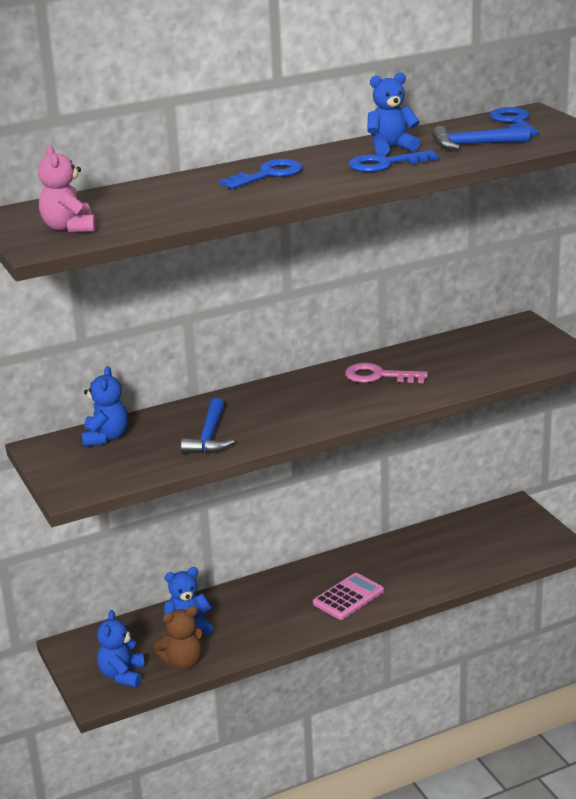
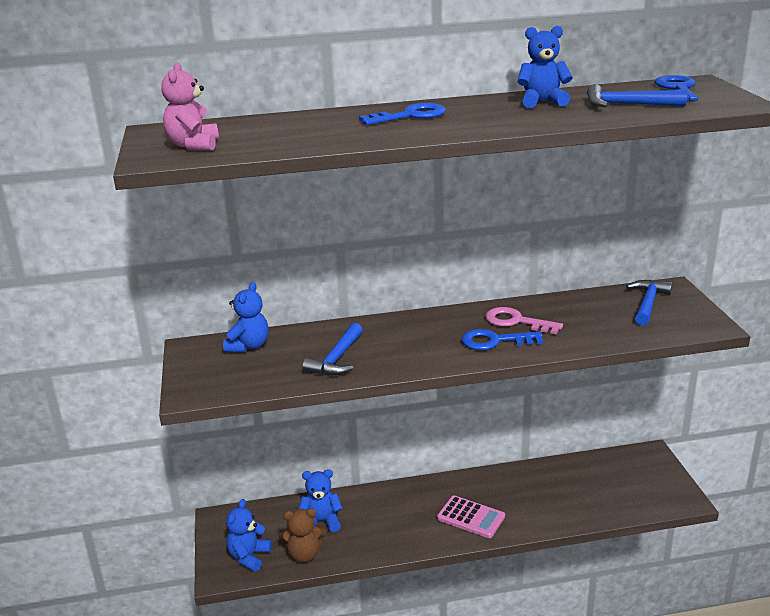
camera: 15 degrees right, 0 degrees up
(348, 597) = (471, 517): pink calculator -> pink calculator turned 60 degrees clockwise
(385, 164) = (528, 115): blue key -> blue key (495, 341)
(503, 341) = (648, 303): none -> blue hammer

